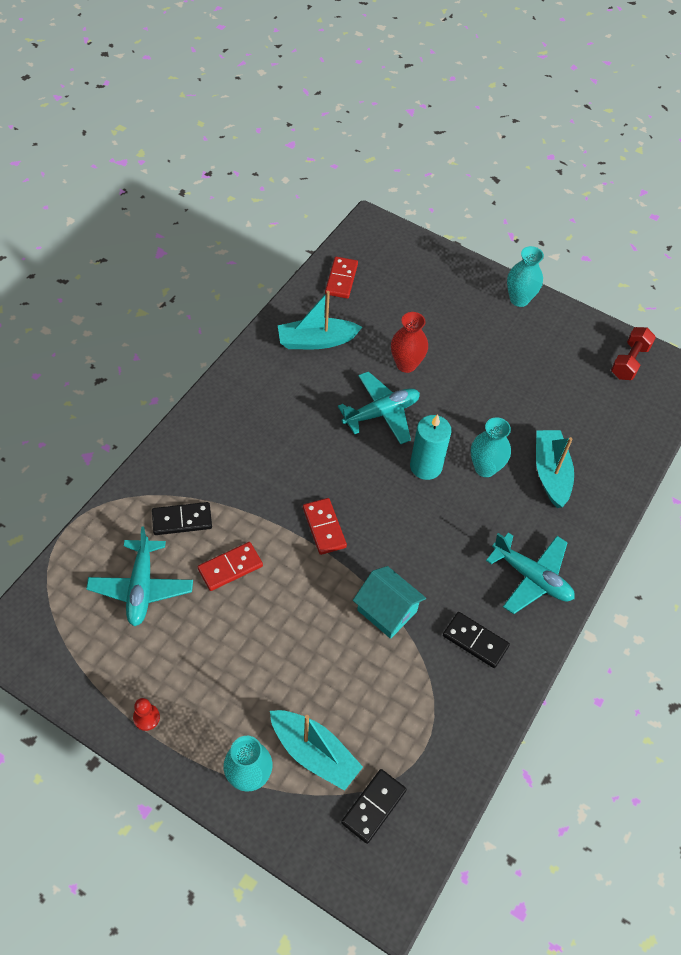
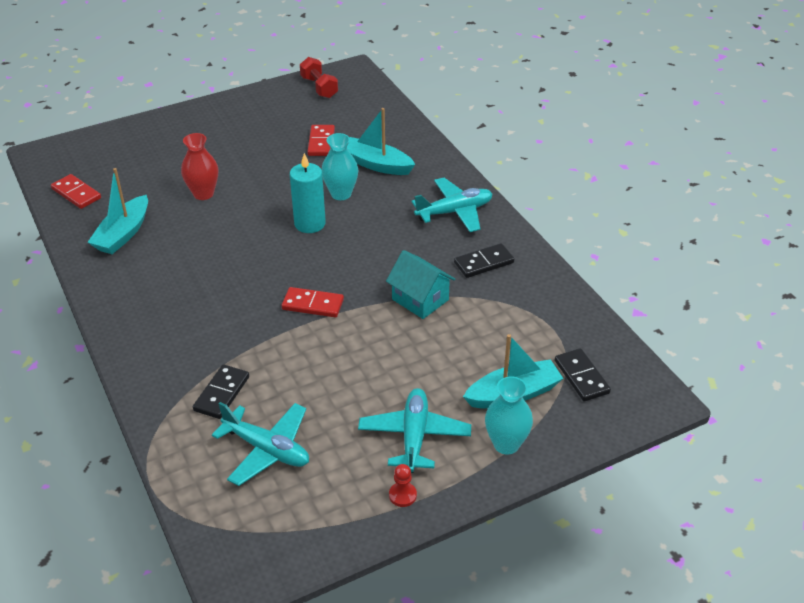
camera: 55 degrees left, 15 degrees down
(230, 567) = (299, 379): red domino -> red domino (321, 142)
(381, 413) = (236, 227): turquoise plane -> turquoise plane (414, 436)
(387, 611) = (420, 299): turquoise house -> turquoise house turned 60 degrees clockwise
(519, 299) = (208, 111): turquoise vase -> none

